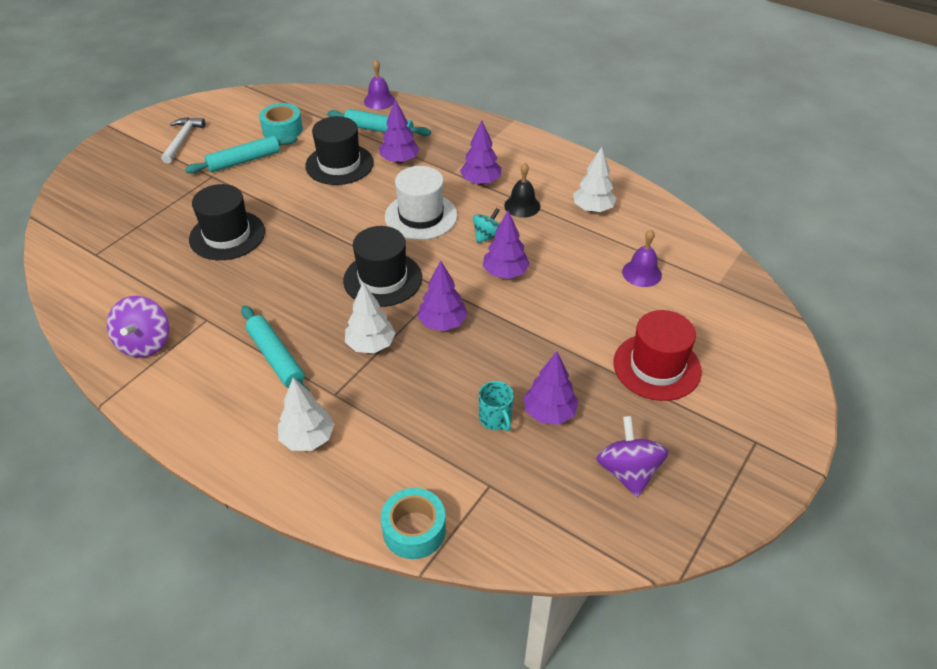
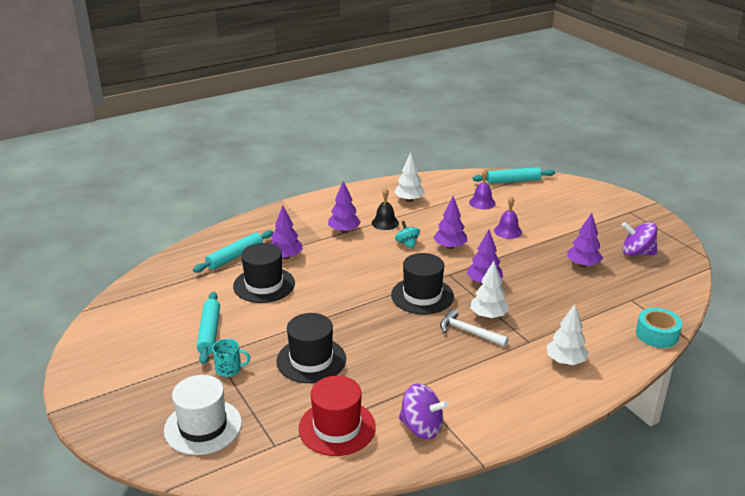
camera: 65 degrees left, 15 degrees down
(182, 140) = (136, 363): white hammer -> white hammer (469, 332)
(276, 358) = (478, 361): turquoise rolling pin -> turquoise rolling pin (513, 181)
(282, 129) = (182, 303): turquoise tape -> none
(379, 101) = (193, 247): purple bell -> purple bell (508, 231)
(421, 216) = (363, 264): white hat -> white hat (203, 426)
(495, 418) = (579, 284): turquoise mug -> turquoise mug (229, 369)
(656, 367) = (563, 221): red hat -> red hat (337, 427)

